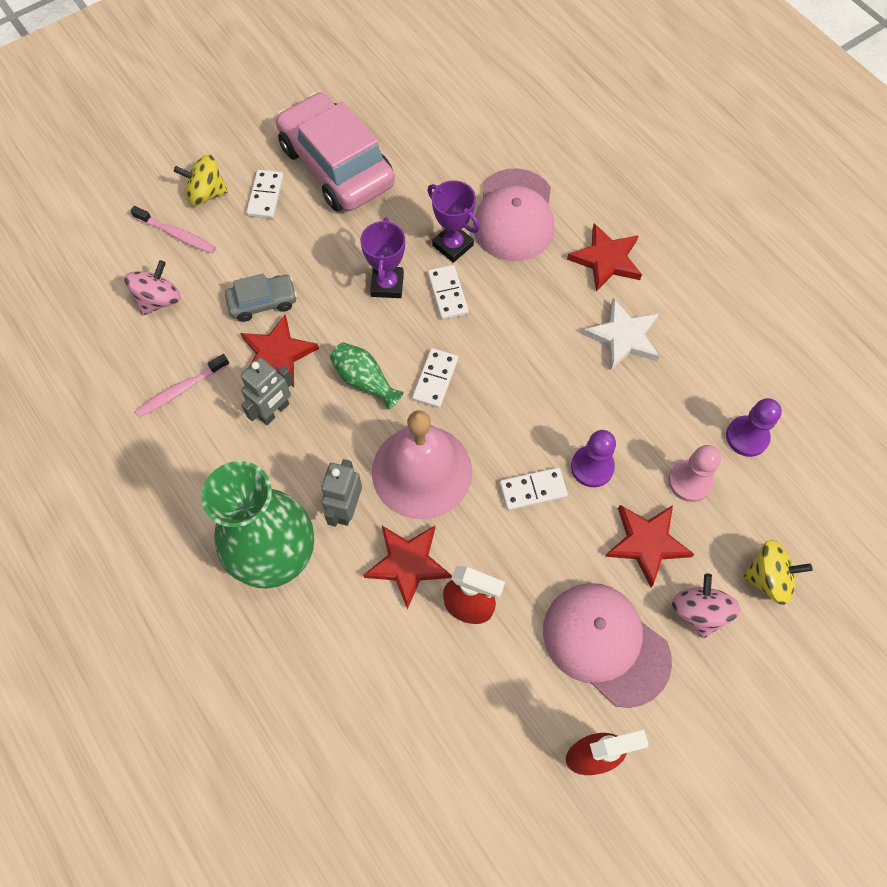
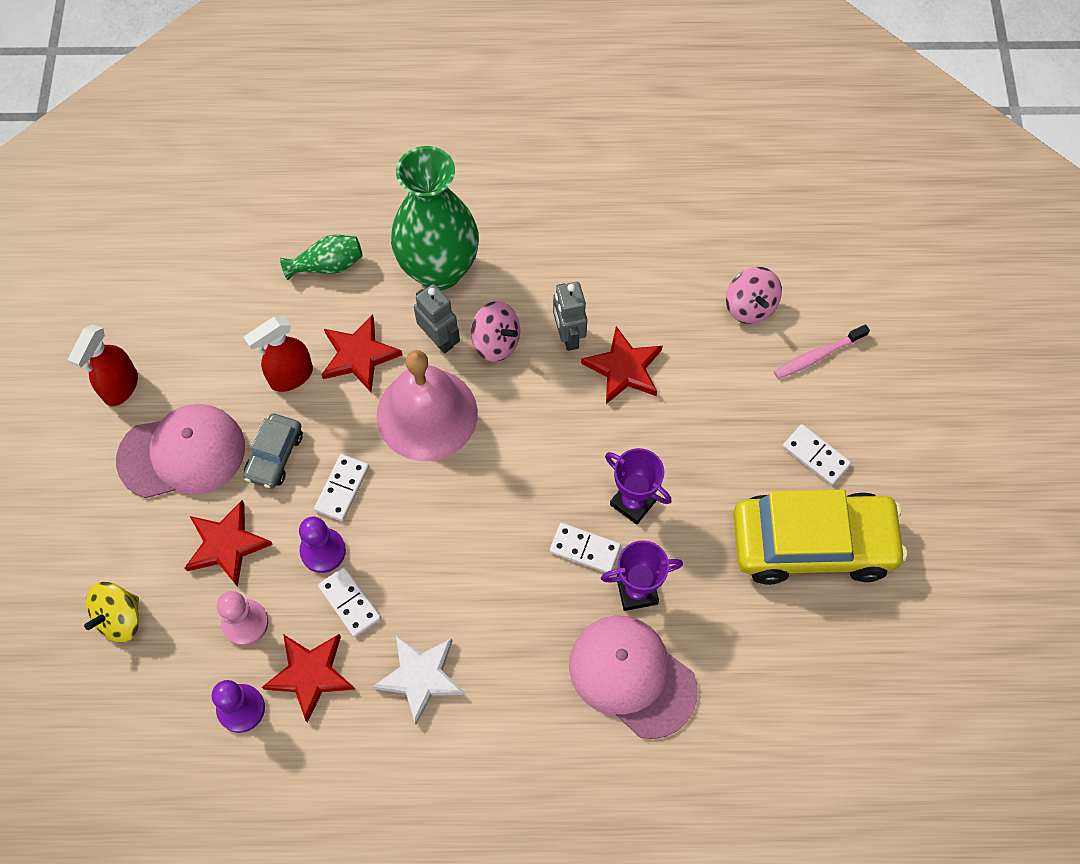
camera: 125 degrees right, 0 degrees up
(181, 390) = (642, 279): pink toothbrush -> none
(206, 194) = (853, 405): yellow spinning top -> none
(263, 302) = (688, 386): grey car -> grey car (275, 456)
(336, 166) = (812, 543): pink car -> yellow car
(364, 381) = (545, 422): green vase -> green vase (327, 265)
(435, 379) = (503, 480): white domino -> white domino (349, 603)
(606, 260) = (515, 729): red star -> red star (310, 674)
(698, 611) = (144, 541): pink spinning top -> pink spinning top (496, 342)

